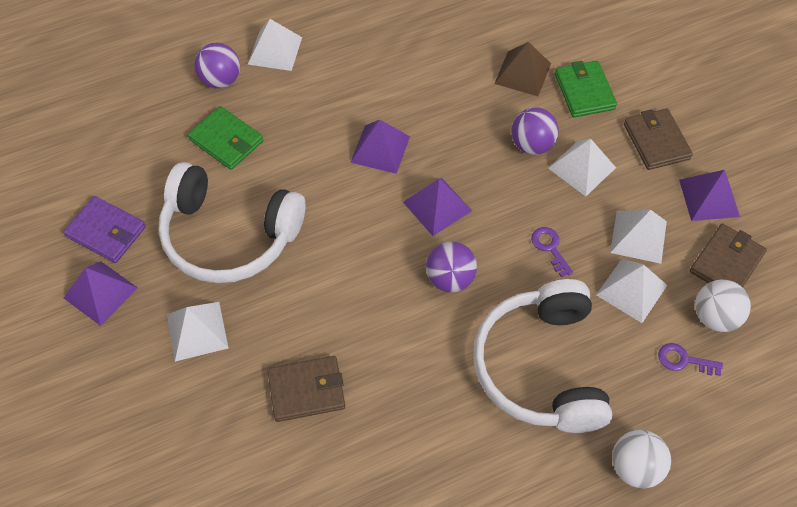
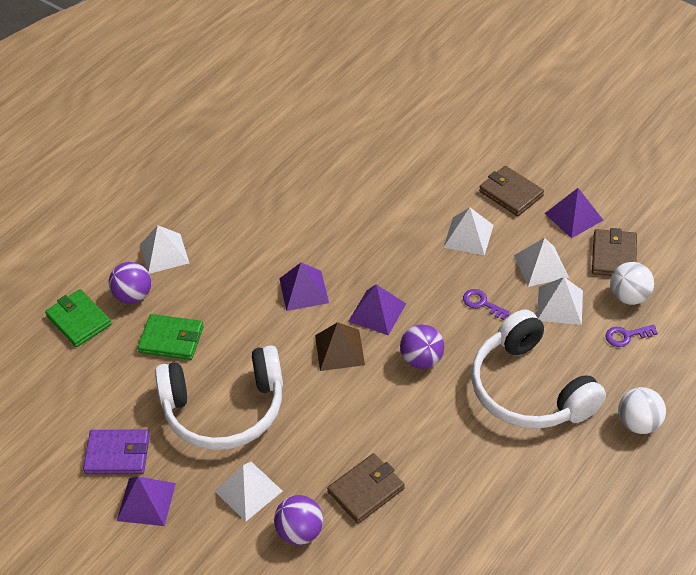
camera: 25 degrees left, 10 degrees down
(523, 73) = (378, 186): brown pyramid -> brown pyramid (339, 350)
(531, 145) = (420, 236): purple ball -> purple ball (300, 531)
(584, 91) = (434, 180): green wallet -> green wallet (79, 320)

